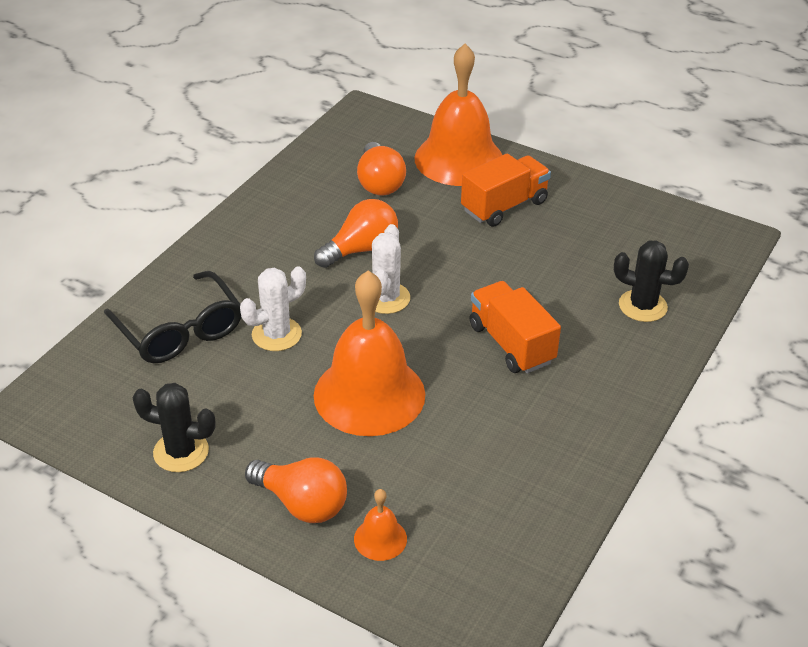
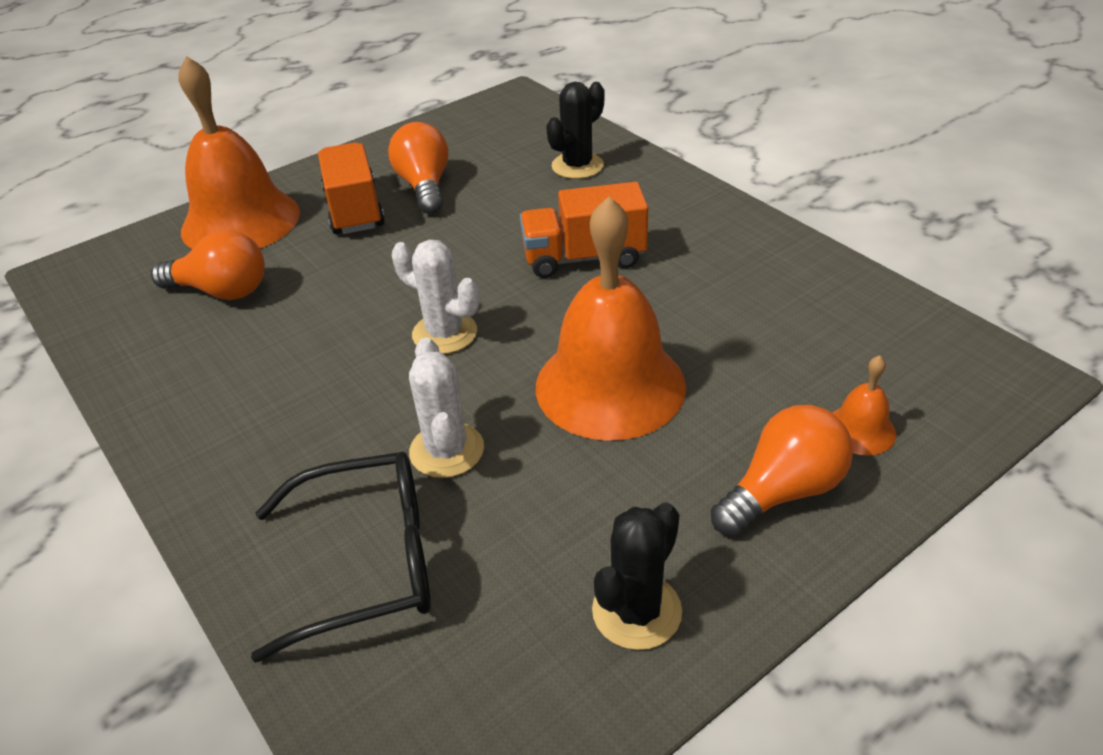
camera: 65 degrees left, 0 degrees up
(361, 249) = (337, 334): orange light bulb -> orange light bulb (424, 186)

